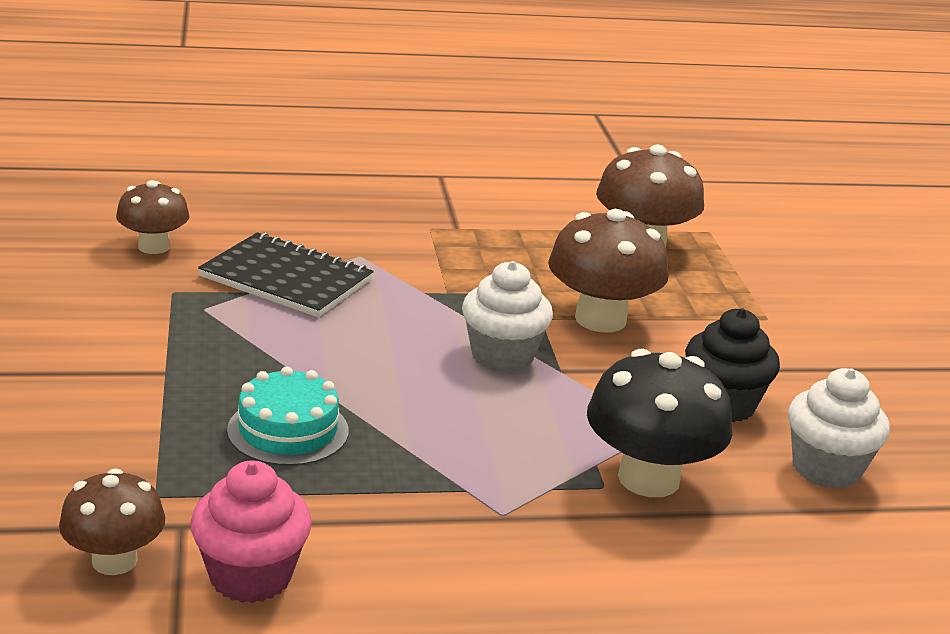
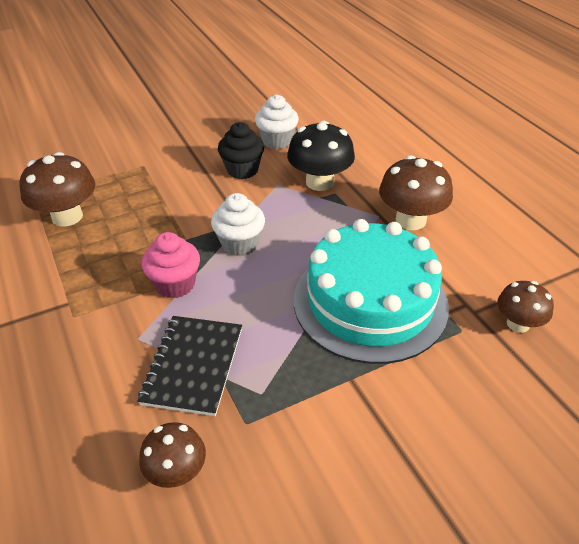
camera: 105 degrees left, 15 degrees up
(250, 576) = (485, 276): pink cupcake -> pink cupcake (175, 284)
(288, 430) = (370, 302): turquoise cake -> turquoise cake, size x2.22
(600, 319) = (176, 217): brown mushroom -> brown mushroom (410, 220)

